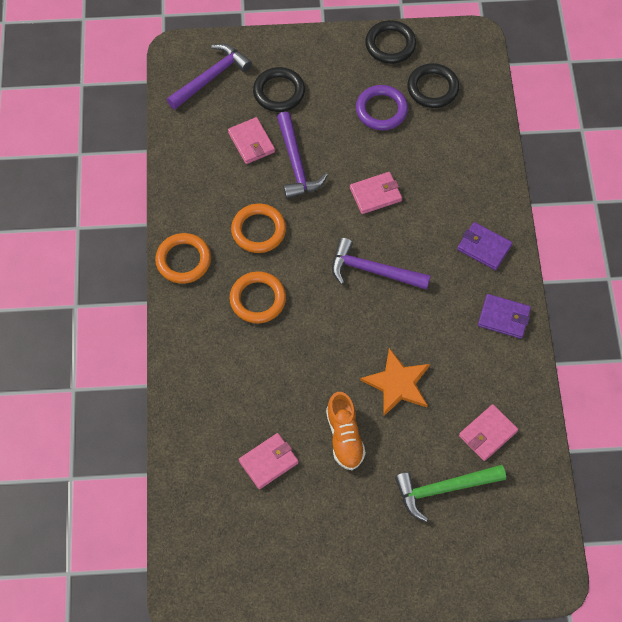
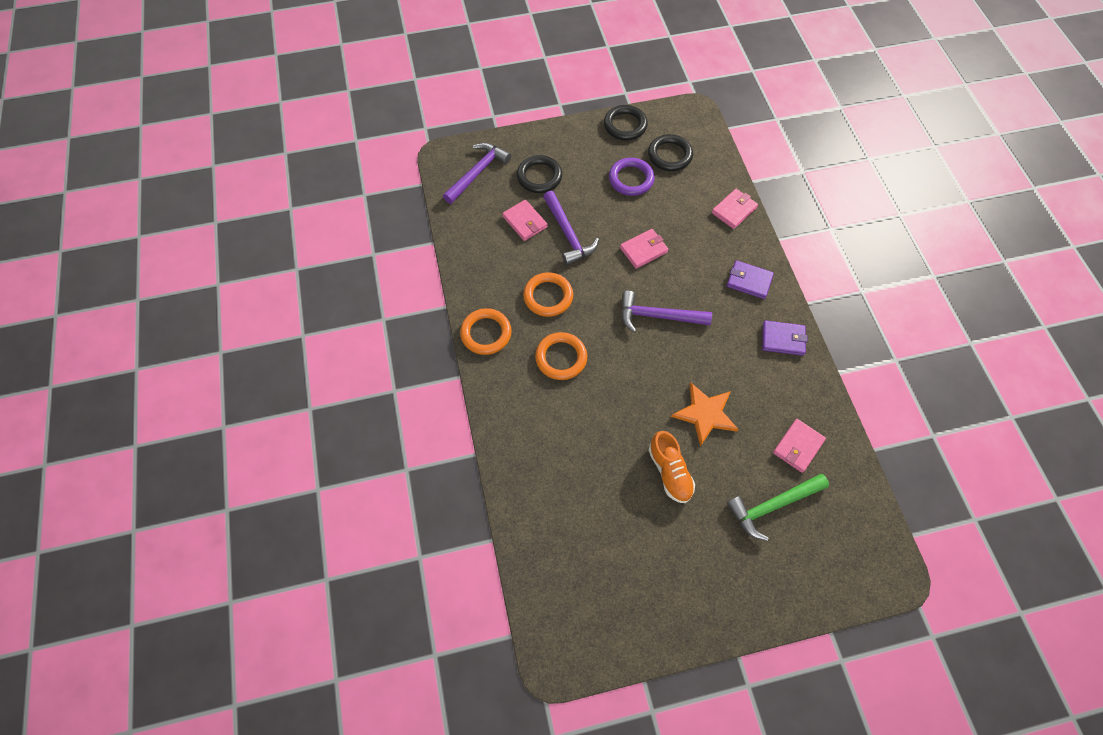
camera: 10 degrees left, 0 degrees up
(268, 462) = (605, 508): pink wallet -> pink wallet (734, 210)

